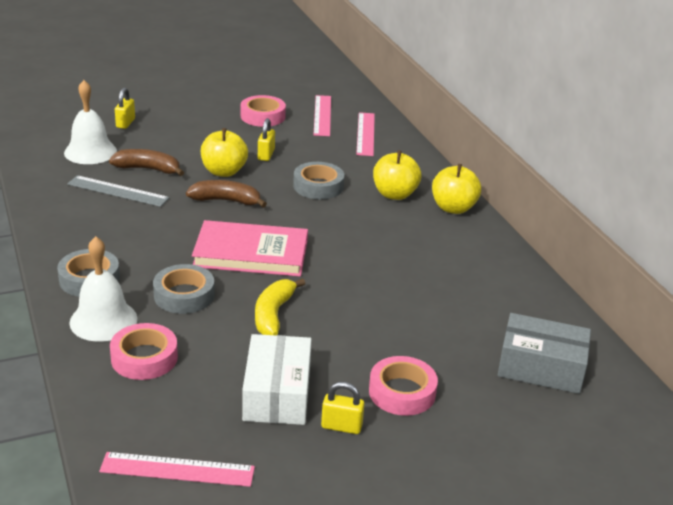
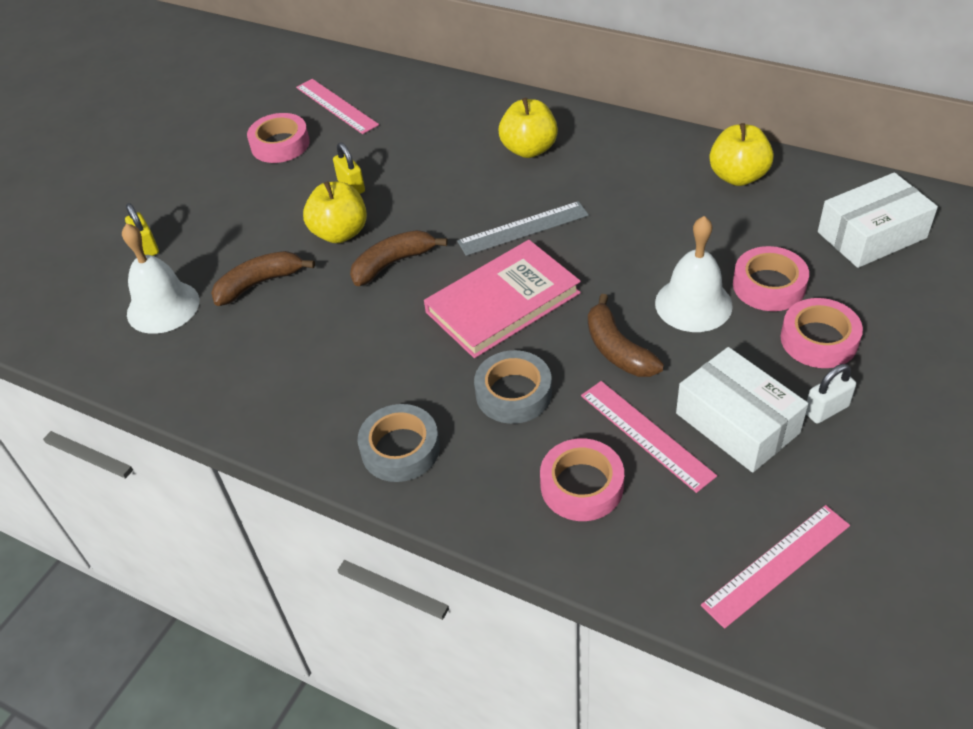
camera: 35 degrees left, 15 degrees up
(103, 320) = (484, 480): white bell -> white bell (693, 304)
(118, 191) = (269, 331): grey ruler -> grey ruler (523, 228)
(273, 314) = (617, 349): yellow banana -> brown banana
(318, 186) = (451, 187): grey tape -> none
(341, 426) = (826, 410): yellow padlock -> white padlock
(365, 134) = (407, 101): pink ruler -> pink ruler (646, 434)
(420, 346) = (769, 285): none -> pink tape
(453, 208) = (595, 130): yellow apple -> yellow apple (738, 176)
(541, 367) = (871, 235): grey box -> white box

